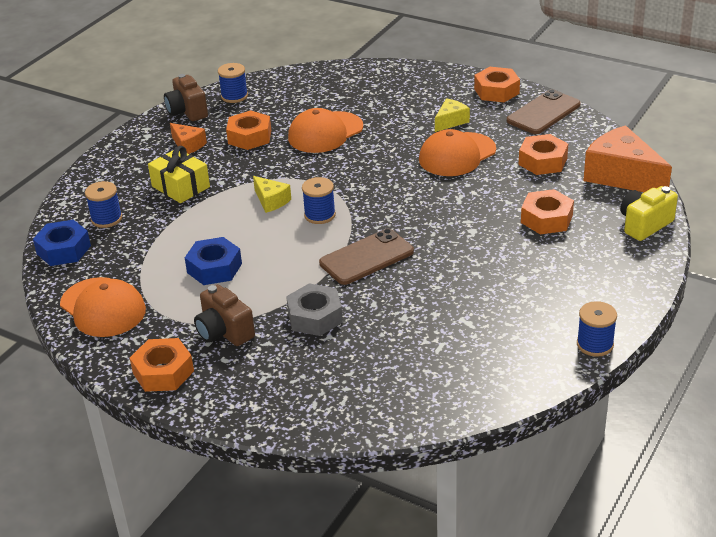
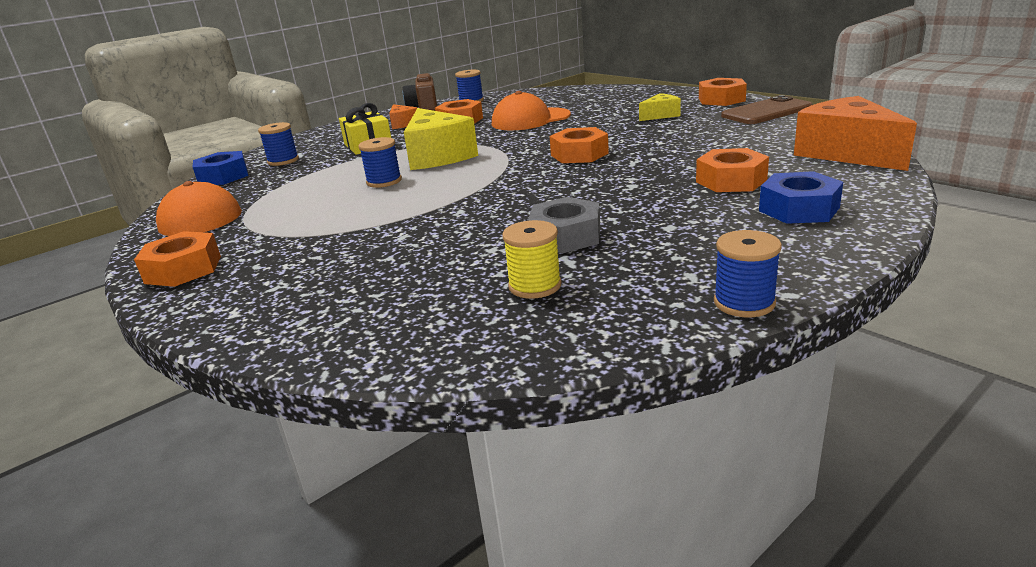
camera: 20 degrees right, 10 degrees down
(214, 268) = (333, 196): blue nut -> blue nut (798, 209)
(224, 332) = (284, 243): brown camera -> none
(271, 201) = (437, 156): yellow cheese -> yellow cheese, size x1.99
(315, 317) = (390, 239): grey nut -> grey nut (565, 236)
(320, 215) = (474, 167): blue spool -> blue spool (384, 181)
(366, 257) = (493, 198): brown phone -> none
(457, 155) = (652, 134): orange cap -> none
(457, 349) = (535, 286): none -> yellow spool
(542, 161) = (748, 141): orange nut -> orange nut (579, 154)
(644, 225) = (867, 191): yellow camera -> none

